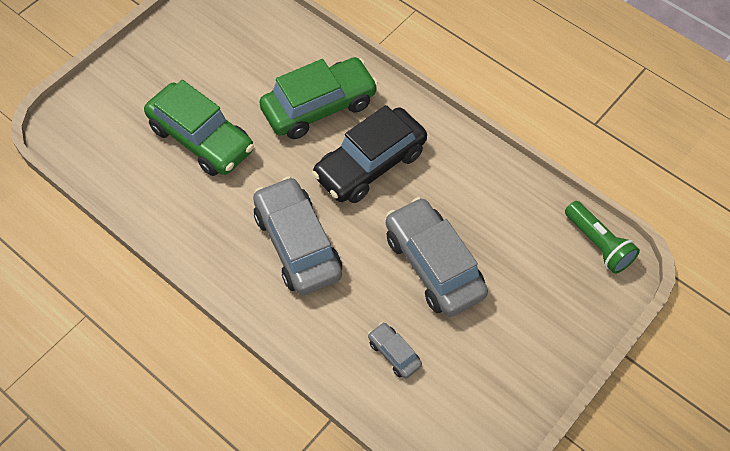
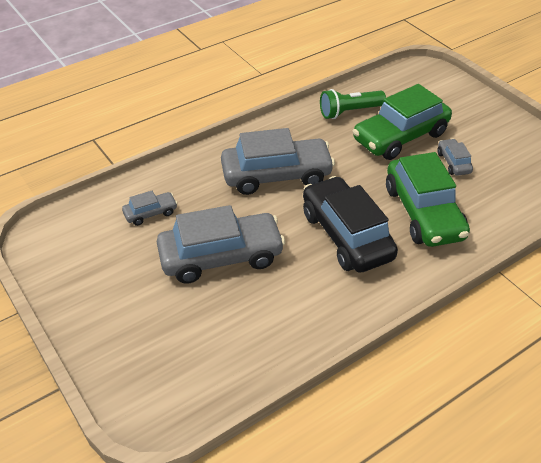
camera: 105 degrees right, 15 degrees down
(235, 88) = (453, 162): none -> grey car
(598, 244) = (188, 401): green flashlight -> green flashlight (349, 112)

